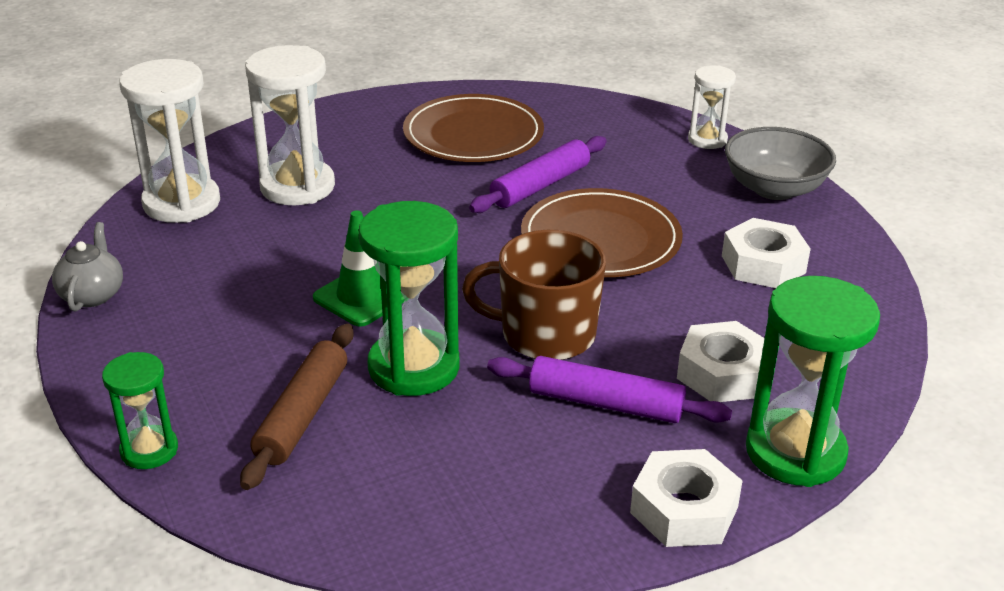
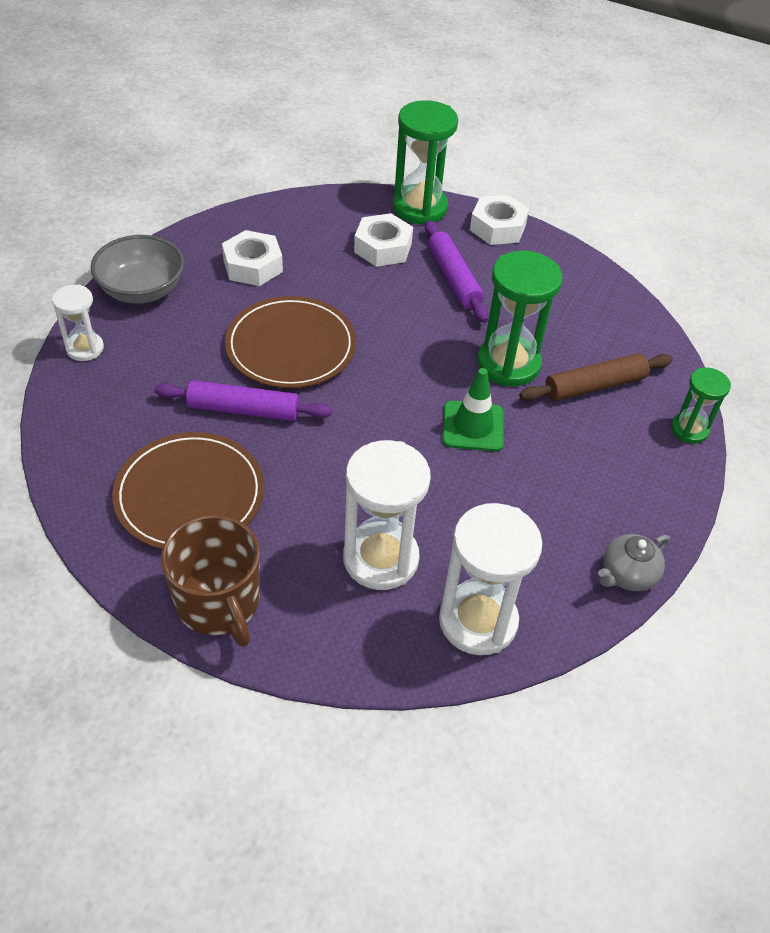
camera: 130 degrees left, 15 degrees up
(545, 334) = (420, 325): brown mug -> brown mug (218, 603)

